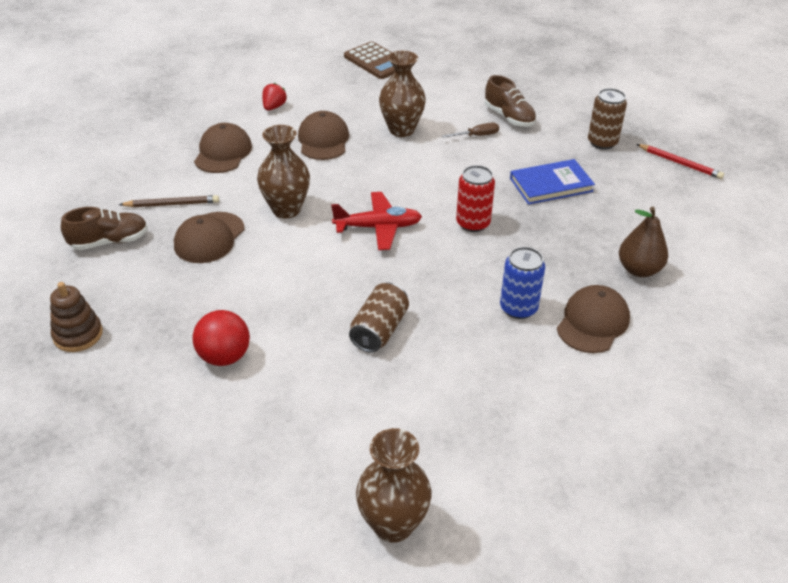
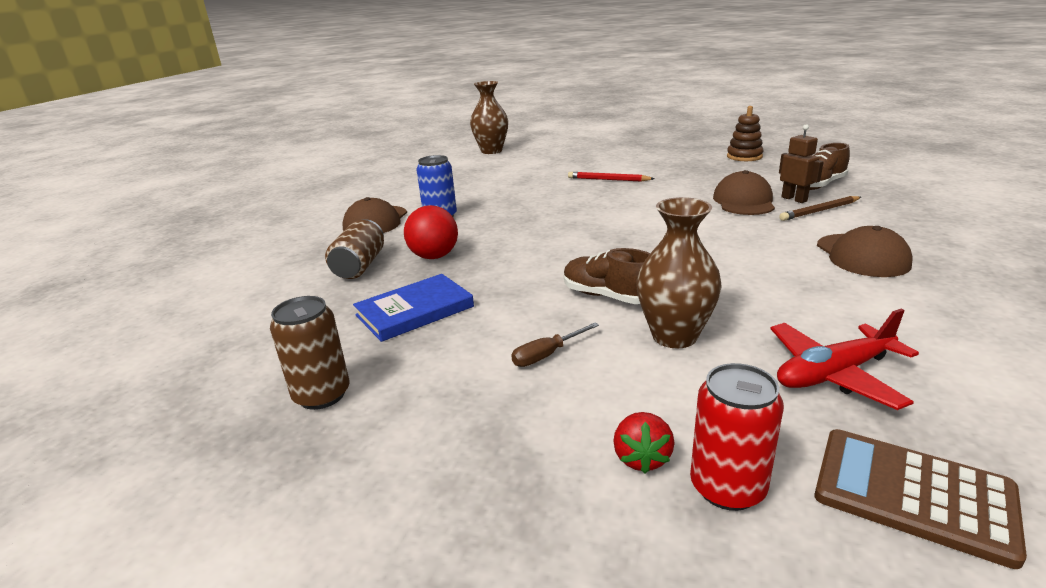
camera: 165 degrees right, 15 degrees down
(164, 227) = (794, 199): none -> brown robot
(224, 356) = (639, 166): red ball -> red ball (434, 256)
(274, 107) = (916, 324): red strawberry -> red strawberry (641, 458)
(286, 209) = (706, 229): brown vase -> none
(323, 140) = (767, 296): brown cap -> none
(378, 227) = (600, 235): red plane -> red plane (834, 374)
(379, 330) = (546, 190): brown can -> brown can (359, 266)
(473, 223) = (503, 256): red can -> red can (727, 487)
(509, 117) = (503, 406): brown shoe -> brown shoe (608, 296)
(639, 269) = (321, 257): brown pear -> none
(680, 163) = (193, 387): red pencil -> red pencil (608, 180)

